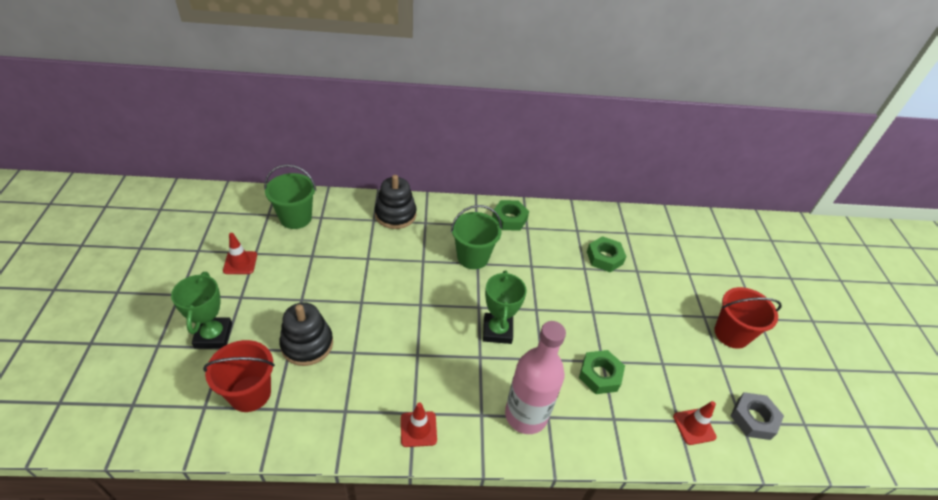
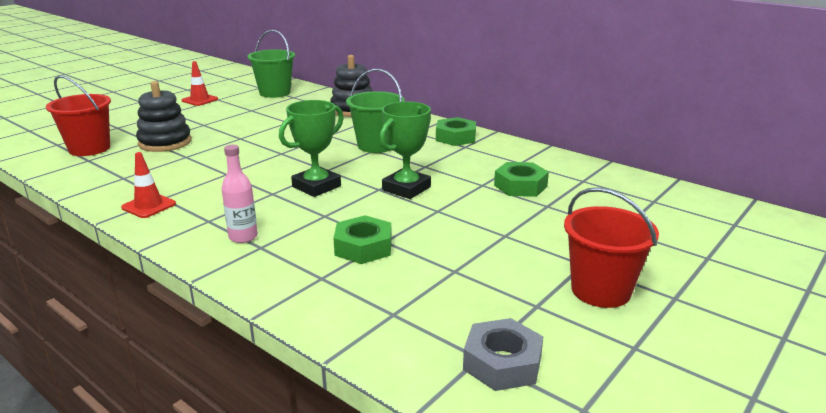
camera: 45 degrees right, 20 degrees down
(213, 335) = (122, 121): green trophy -> green trophy (406, 188)
(526, 415) = (243, 237): pink bottle -> pink bottle, size x0.51
(694, 426) = (404, 327): red traffic cone -> none

